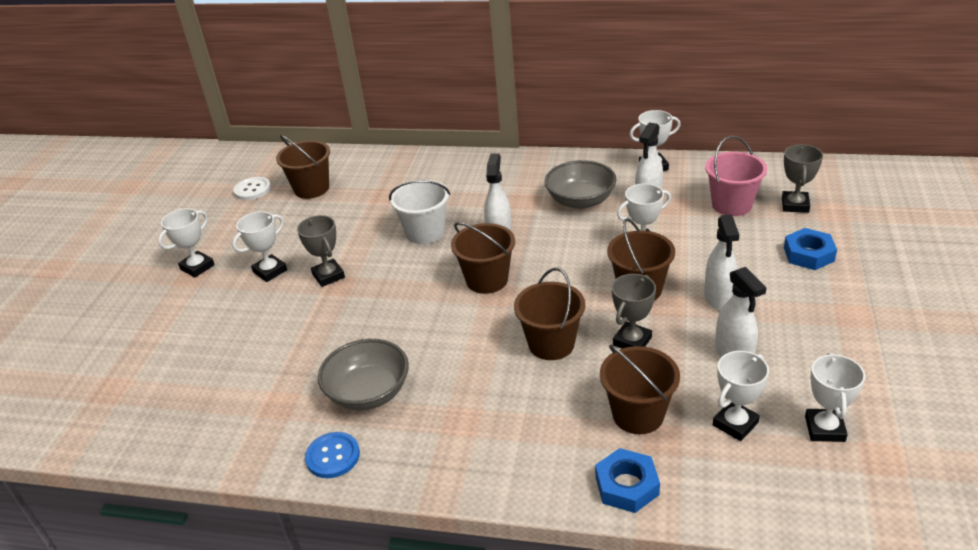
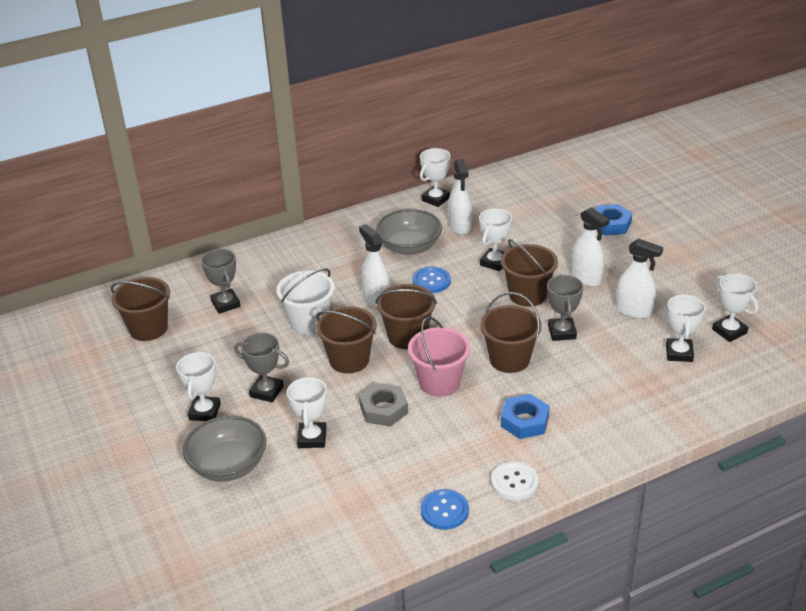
camera: 40 degrees left, 0 degrees up
(197, 267) = (124, 441): white trophy -> white trophy (312, 438)
(252, 190) = (85, 353): white button -> white button (514, 482)
(368, 393) = (416, 457): grey bowl -> grey bowl (228, 465)
(393, 336) = (383, 409): none -> grey nut
(564, 239) = (431, 281): none -> blue button
(626, 485) = (657, 422): blue nut -> blue nut (524, 421)
(638, 414) = (617, 376): brown bucket -> brown bucket (349, 360)
(731, 205) = (524, 208): pink bucket -> pink bucket (439, 382)
(795, 205) = (567, 192): grey trophy -> grey trophy (226, 304)

